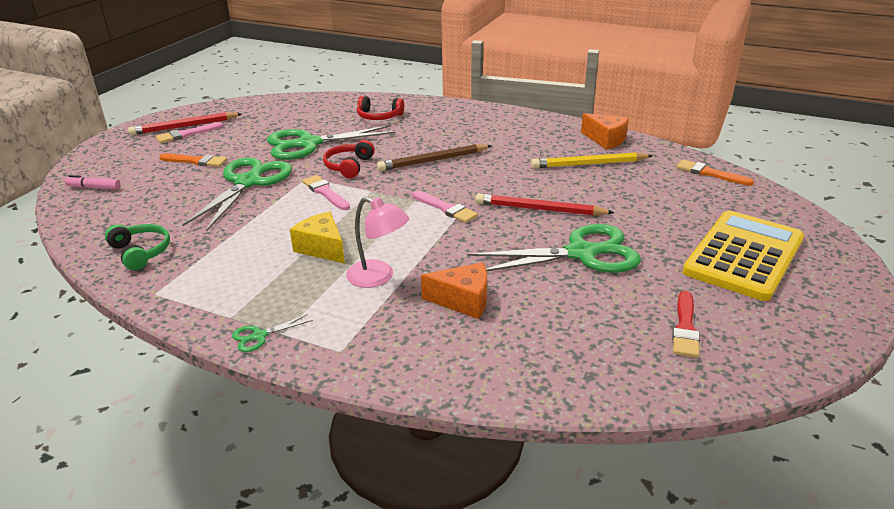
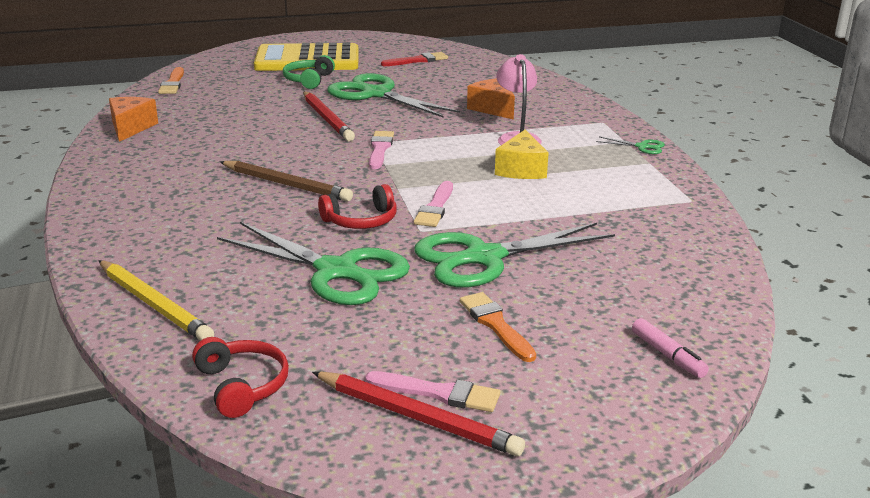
camera: 130 degrees left, 5 degrees down
(141, 252) = (675, 239): green headphones -> green headphones (308, 80)
(379, 116) = (184, 264): red headphones -> red headphones (242, 386)
(588, 164) = (205, 122): yellow pencil -> yellow pencil (154, 305)

